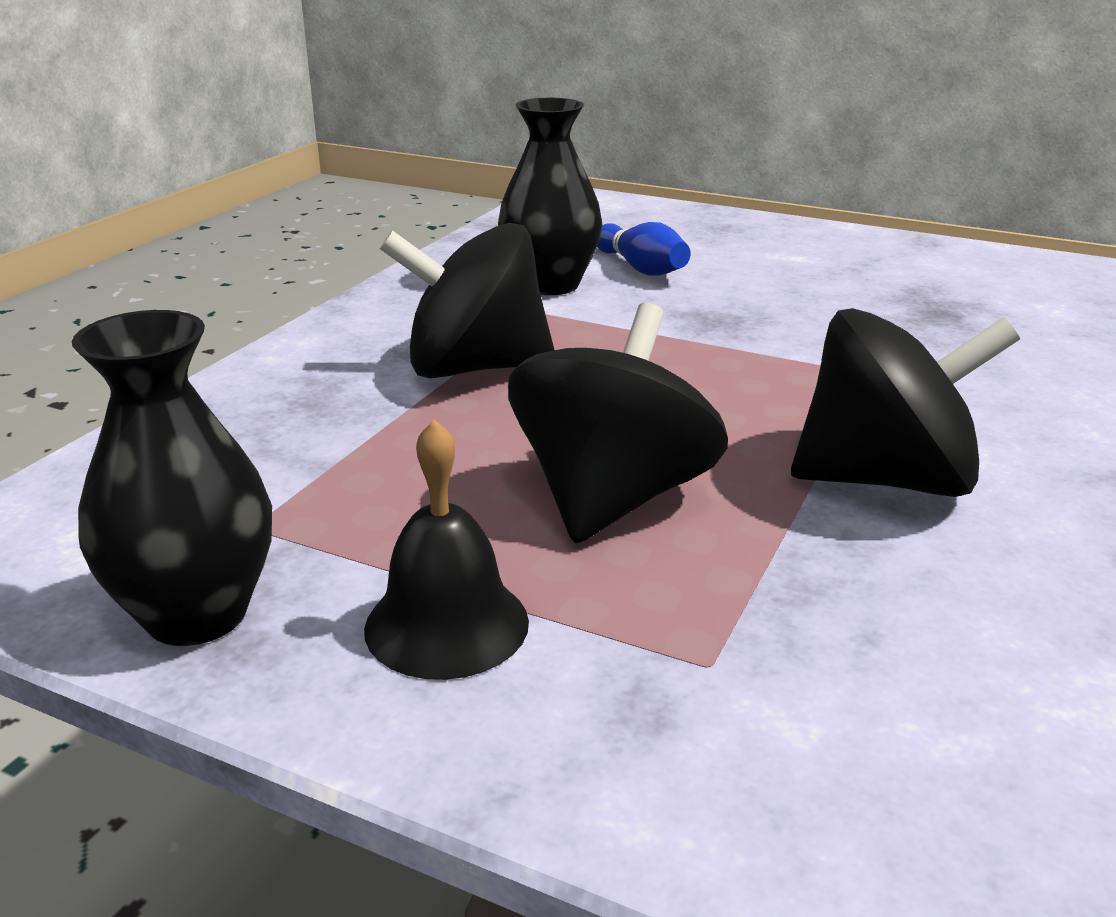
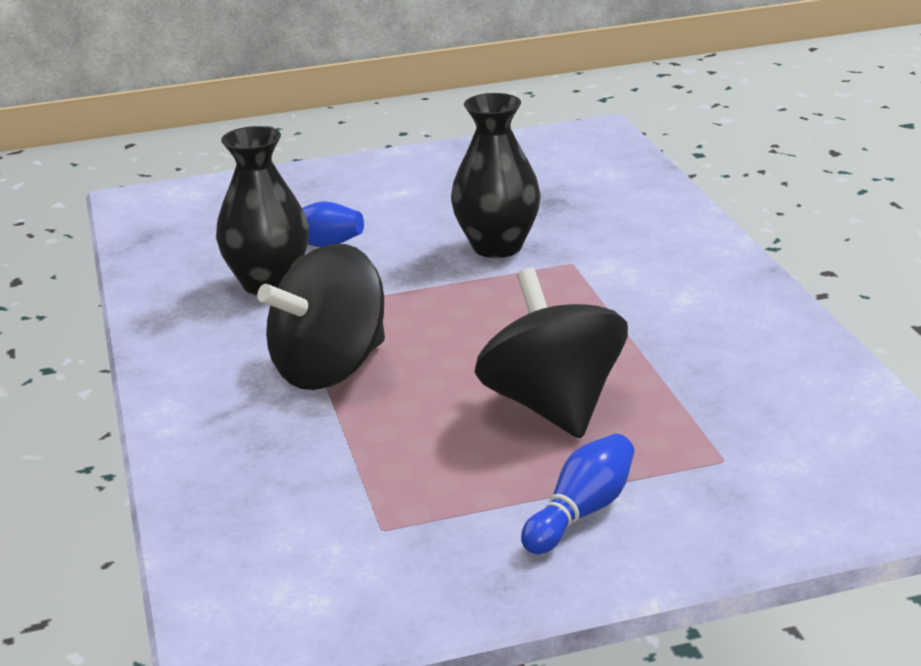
camera: 40 degrees left, 0 degrees up
(196, 614) = (445, 584): black vase -> black vase (497, 247)
(447, 624) = (581, 512): black bell -> blue bowling pin
(886, 480) = (669, 326): black spinning top -> none

